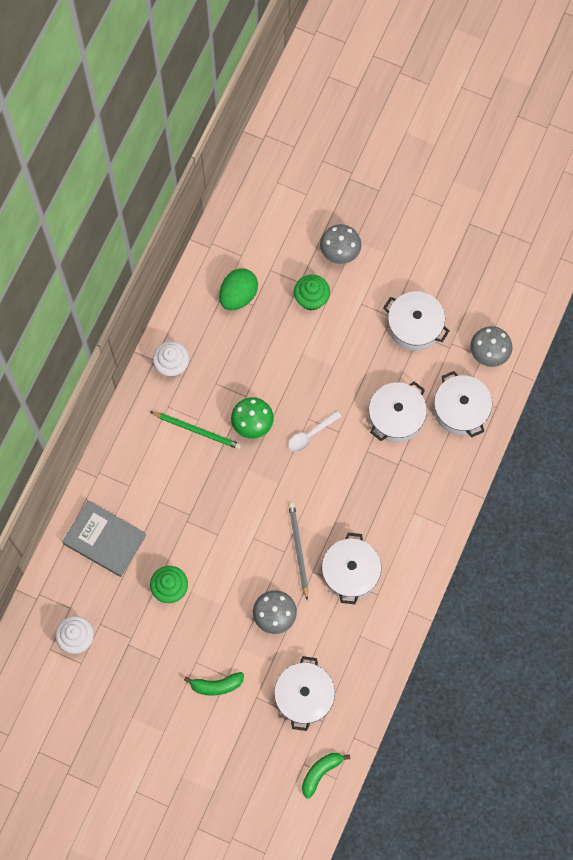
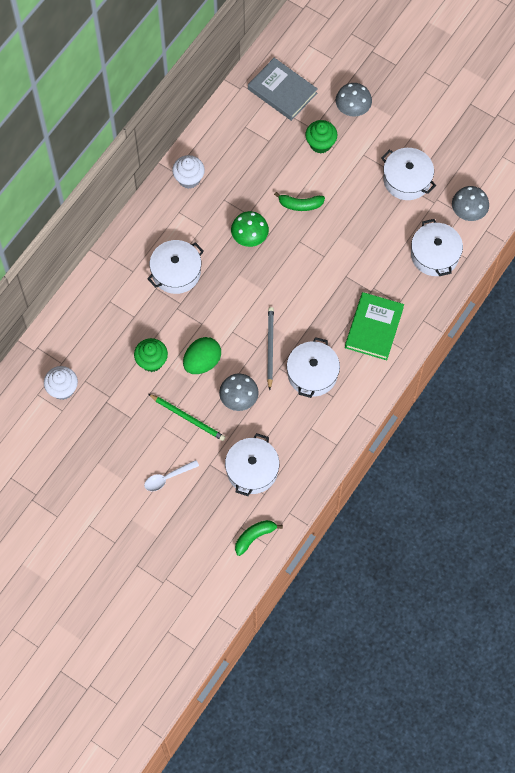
camera: 10 degrees right, 5 degrees down
(104, 539) = (103, 312): grey book -> grey book (282, 91)
(197, 430) = (200, 235): green pencil -> green pencil (188, 418)
(216, 685) = (176, 448): green banana -> green banana (300, 205)
(238, 295) = (257, 131): green egg -> green egg (202, 362)
(310, 435) = (299, 254): white spoon -> white spoon (167, 478)
(396, 416) = (376, 251): white pot -> white pot (176, 272)
(409, 506) = (374, 328): none -> green book

